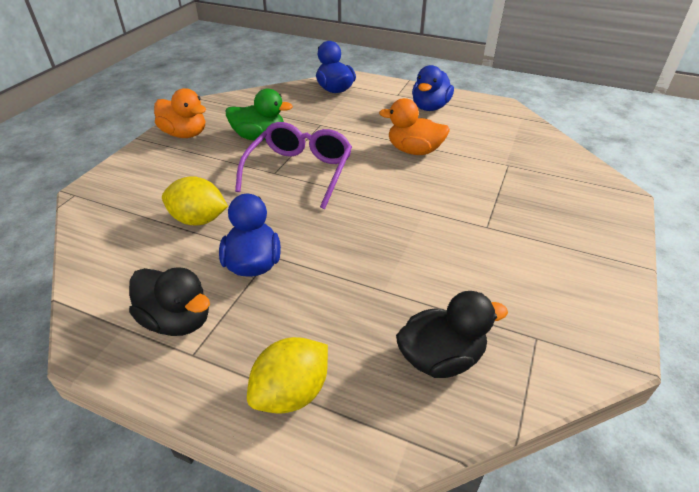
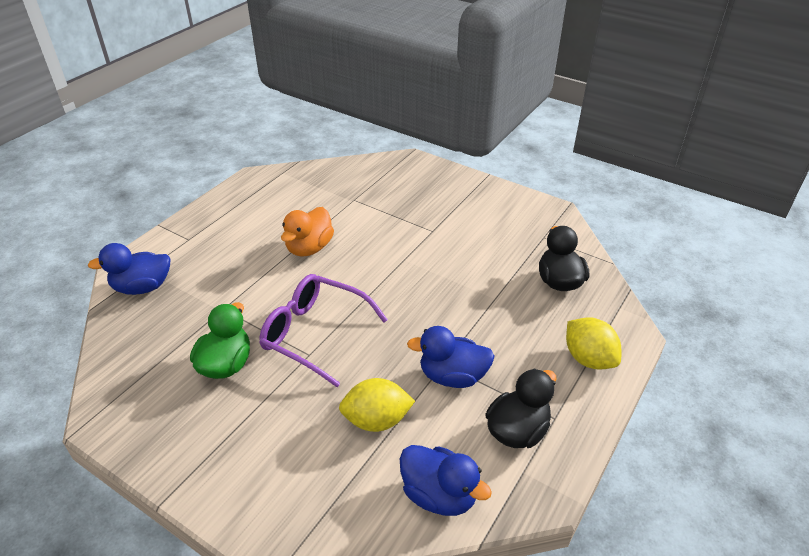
camera: 80 degrees left, 0 degrees up
(185, 134) = (180, 443): orange duck -> none
(199, 220) = (377, 420): yellow lemon -> yellow lemon turned 60 degrees clockwise
(430, 107) = (231, 222): blue duck -> blue duck (439, 495)

